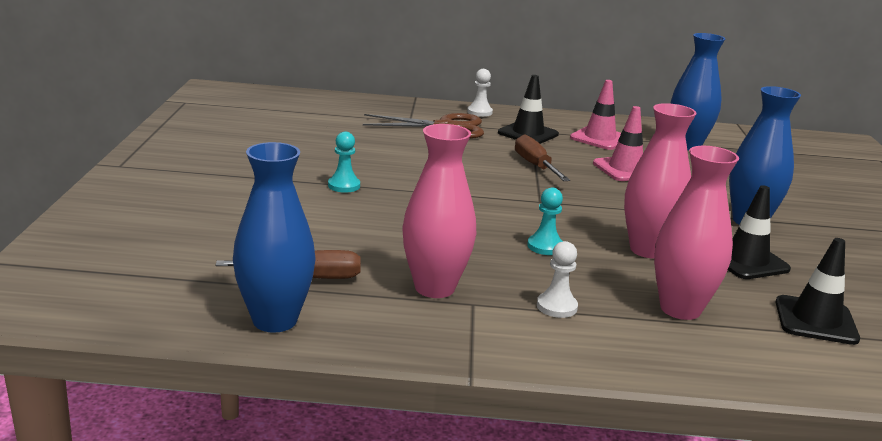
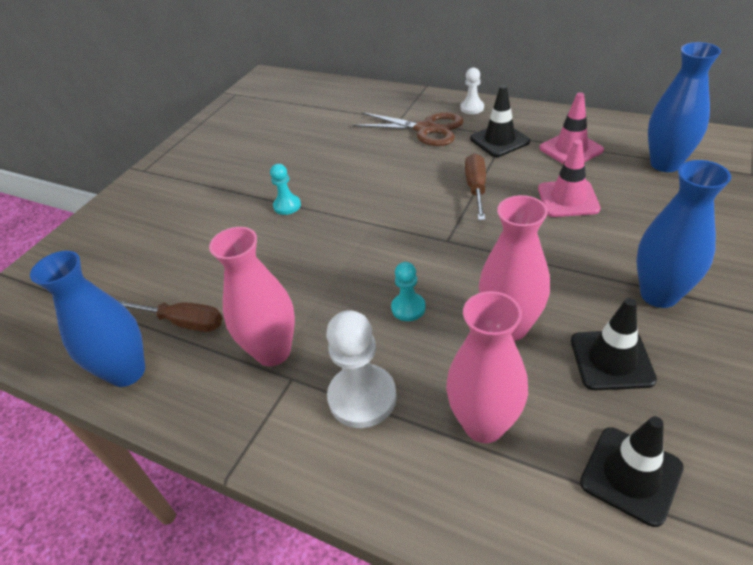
camera: 30 degrees right, 20 degrees up
(556, 307) = (362, 397): white pawn -> white pawn, size x1.77

